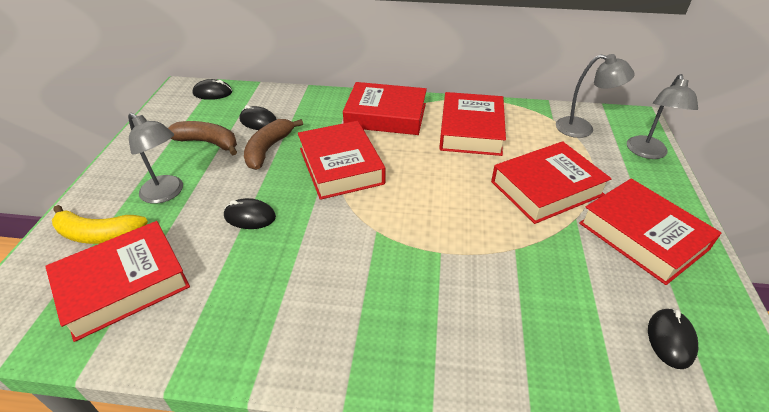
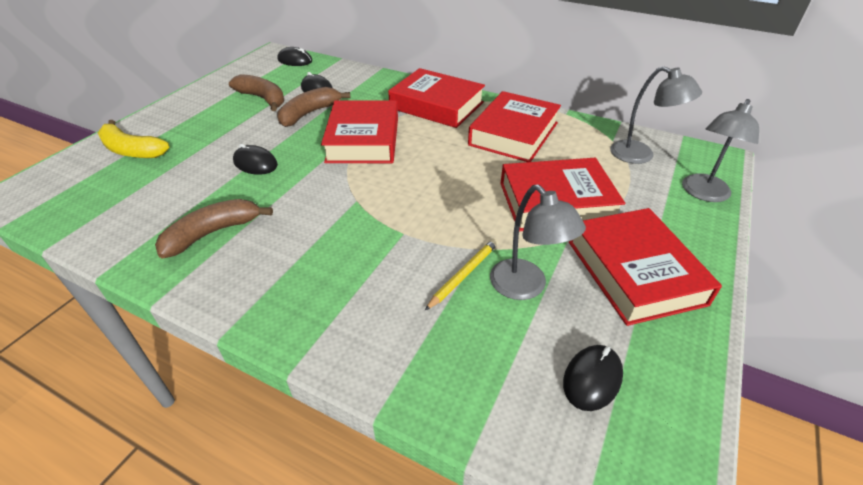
camera: 20 degrees right, 0 degrees up
(123, 284) = (123, 191): red book -> none
(167, 193) = (203, 131): grey lamp -> grey lamp (525, 287)
(258, 304) = (212, 233): none -> brown banana
(517, 277) = (464, 274): none -> yellow pencil

